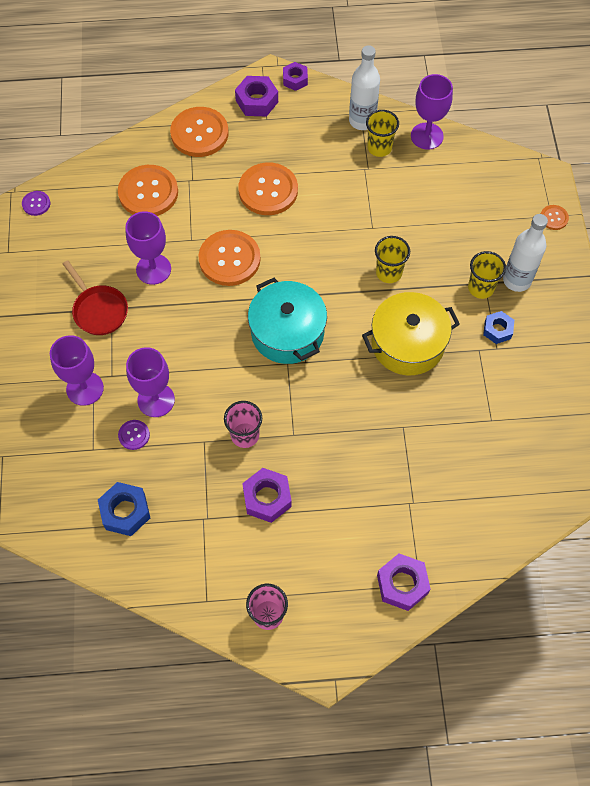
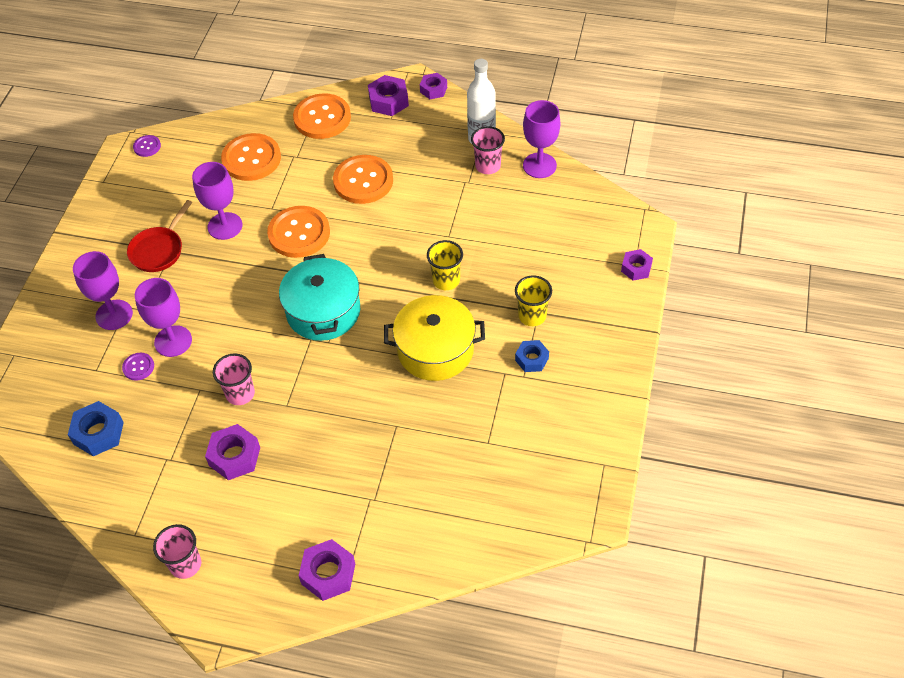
camera: 20 degrees right, 10 degrees down
(99, 310) = (159, 250): red pan -> red pan turned 45 degrees clockwise
(379, 147) = (488, 166): yellow cup -> pink cup
(517, 280) = (572, 317): white bottle -> none
(554, 218) = (636, 268): orange button -> purple nut

